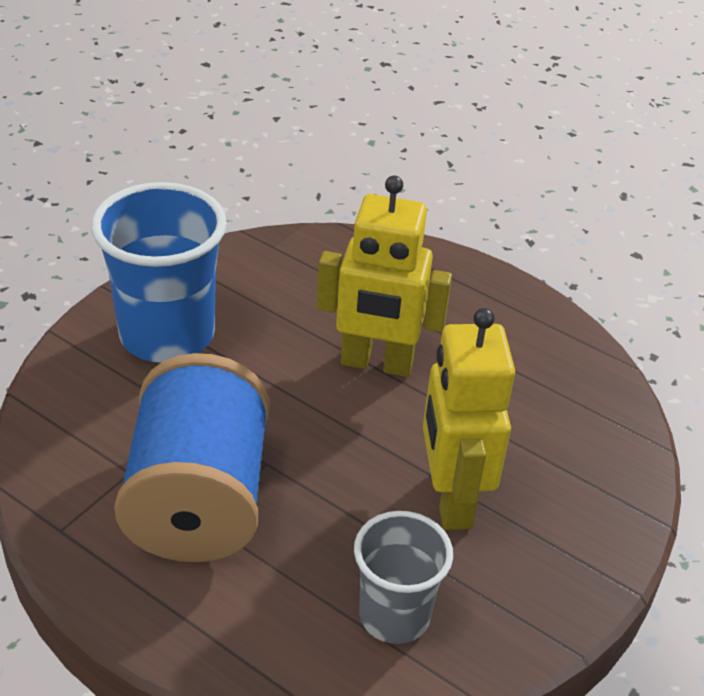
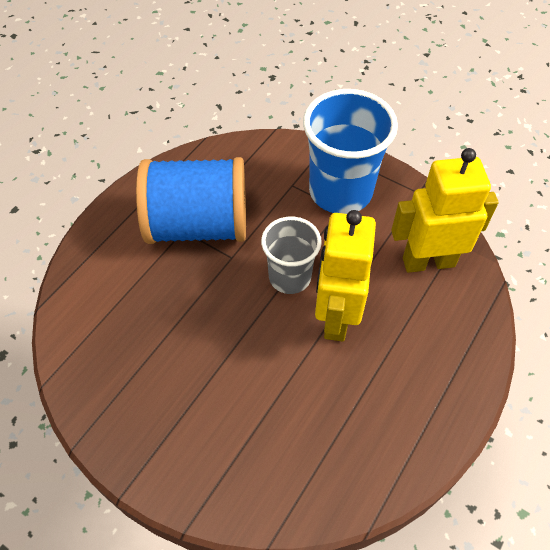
camera: 90 degrees right, 15 degrees up
(394, 616) = (109, 334): grey cup -> grey cup (289, 277)
(450, 499) = (205, 367): yellow robot -> yellow robot (428, 261)

